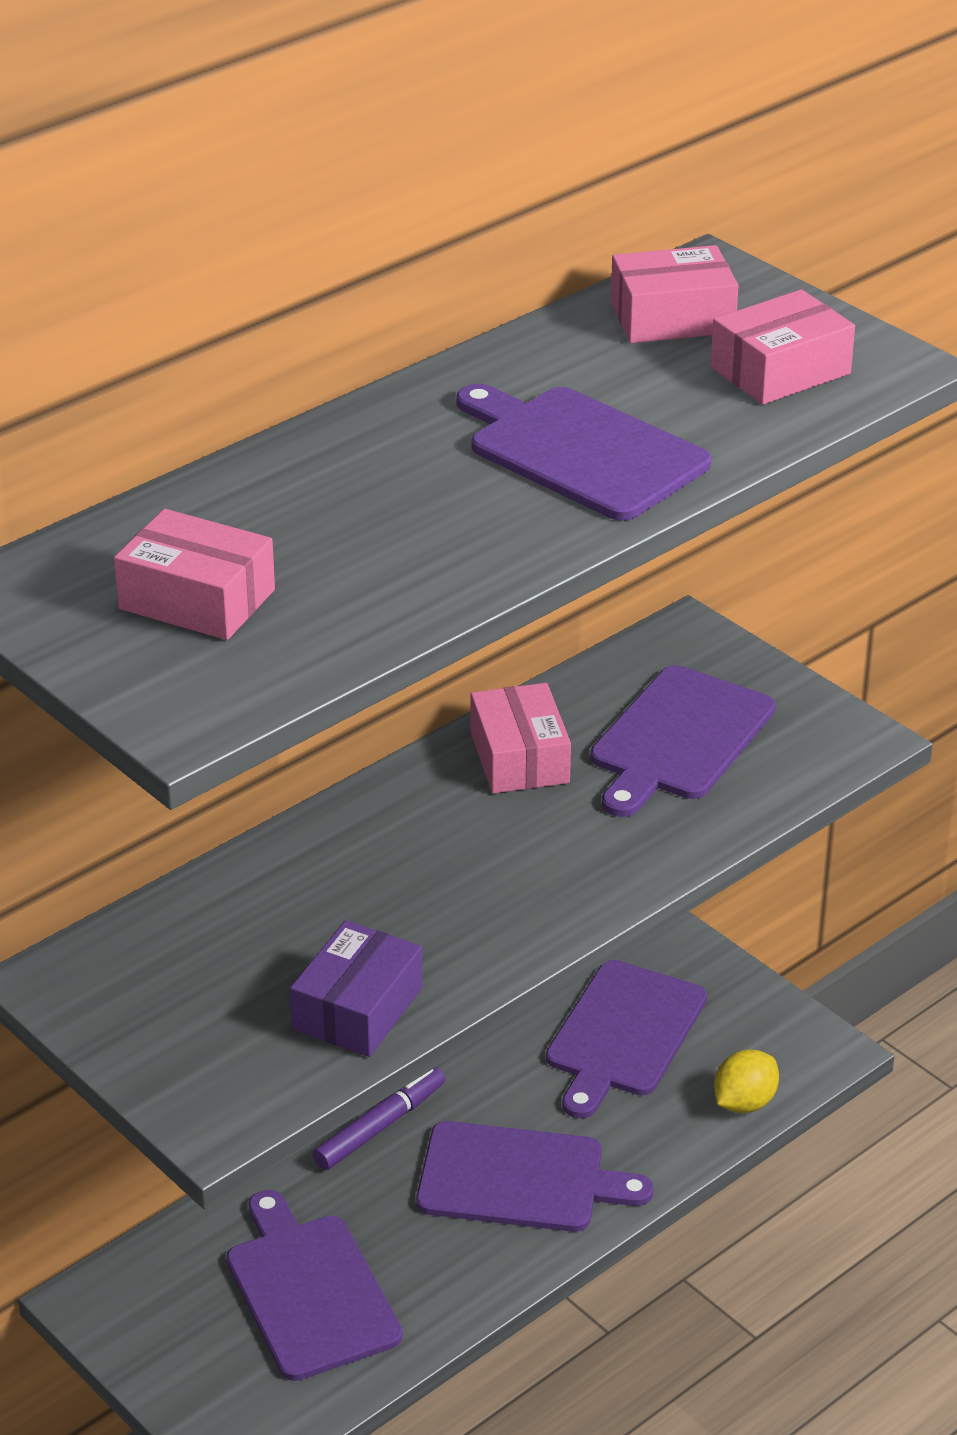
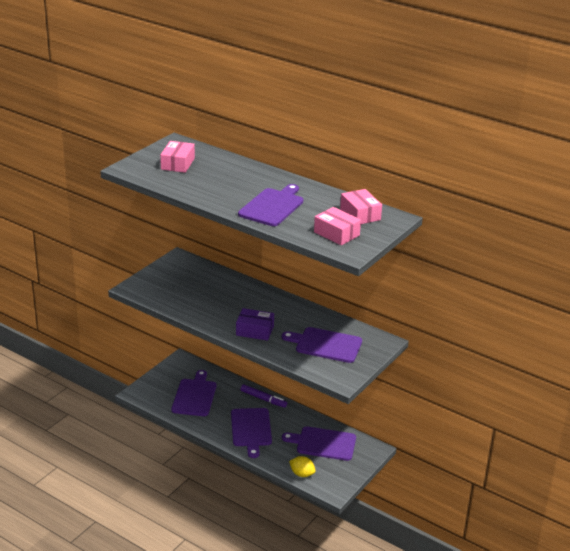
camera: 75 degrees right, 5 degrees down
(310, 1291) = (195, 396): purple cutting board -> purple cutting board turned 45 degrees counterclockwise
(358, 1008) = (180, 303): purple box -> purple box (255, 331)
(519, 757) = (302, 316): pink box -> none

